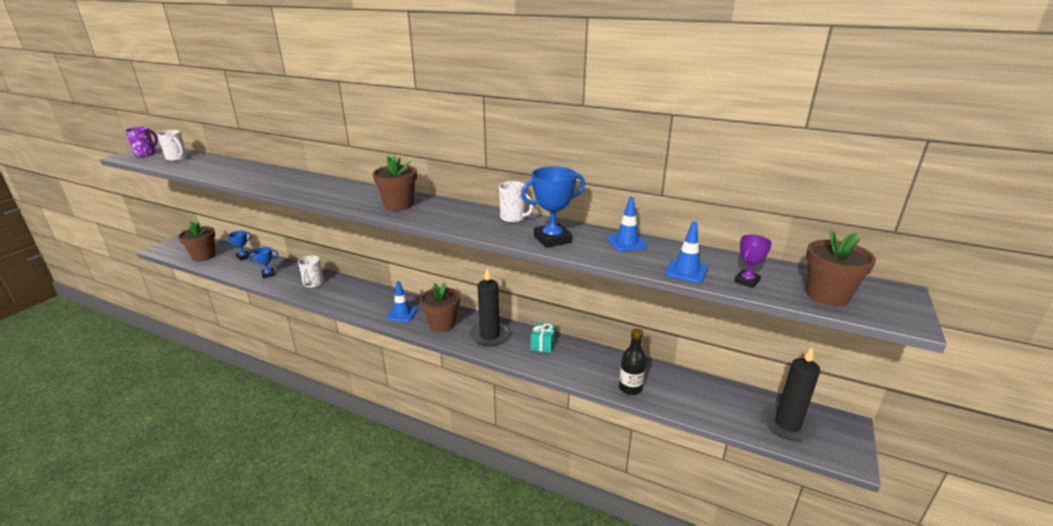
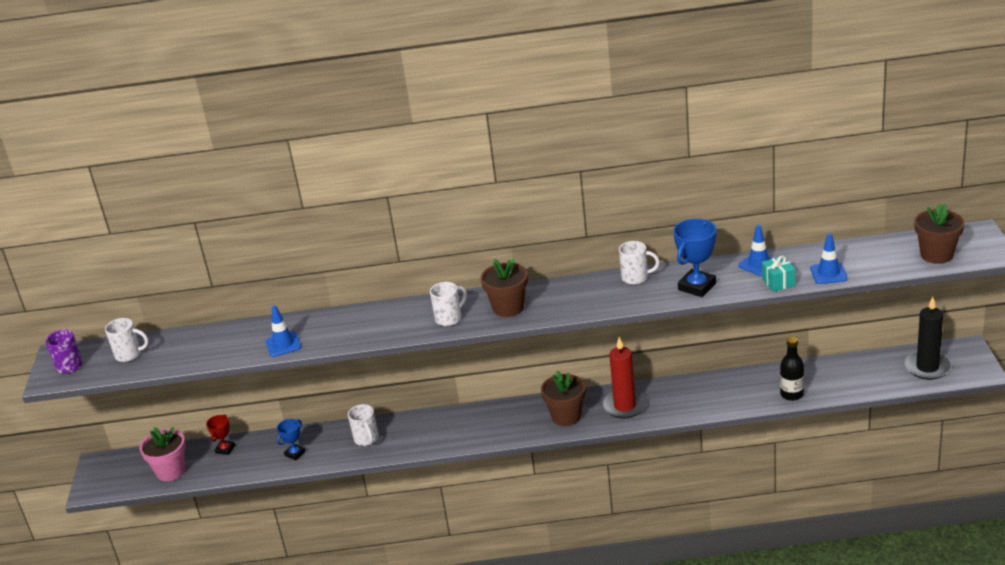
camera: 25 degrees left, 5 degrees up
(204, 256) = (171, 471): brown flower pot -> pink flower pot
(243, 257) = (225, 449): blue trophy -> red trophy
(354, 198) = (449, 318): none -> white mug
(402, 314) = (511, 425): blue traffic cone -> blue traffic cone (283, 344)
(489, 335) = (624, 406): black candle -> red candle
(542, 344) = (682, 391): turquoise gift -> turquoise gift (778, 282)
(746, 281) = (877, 265): purple trophy -> none

